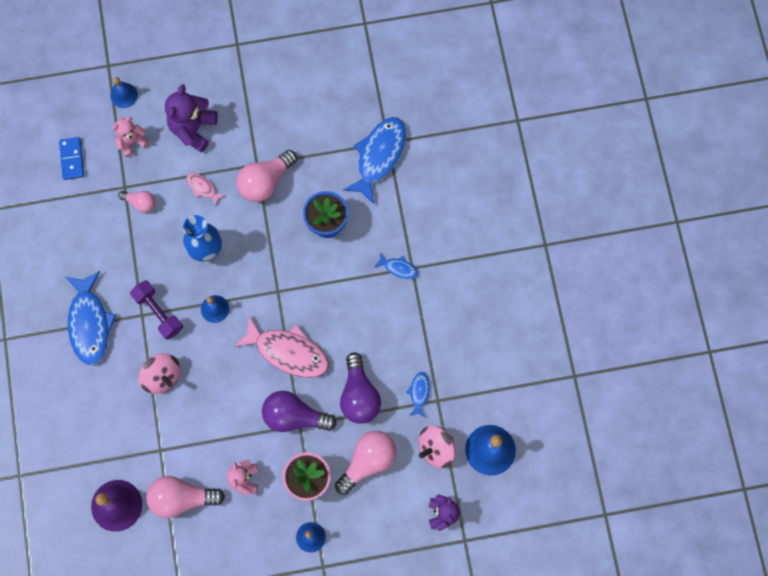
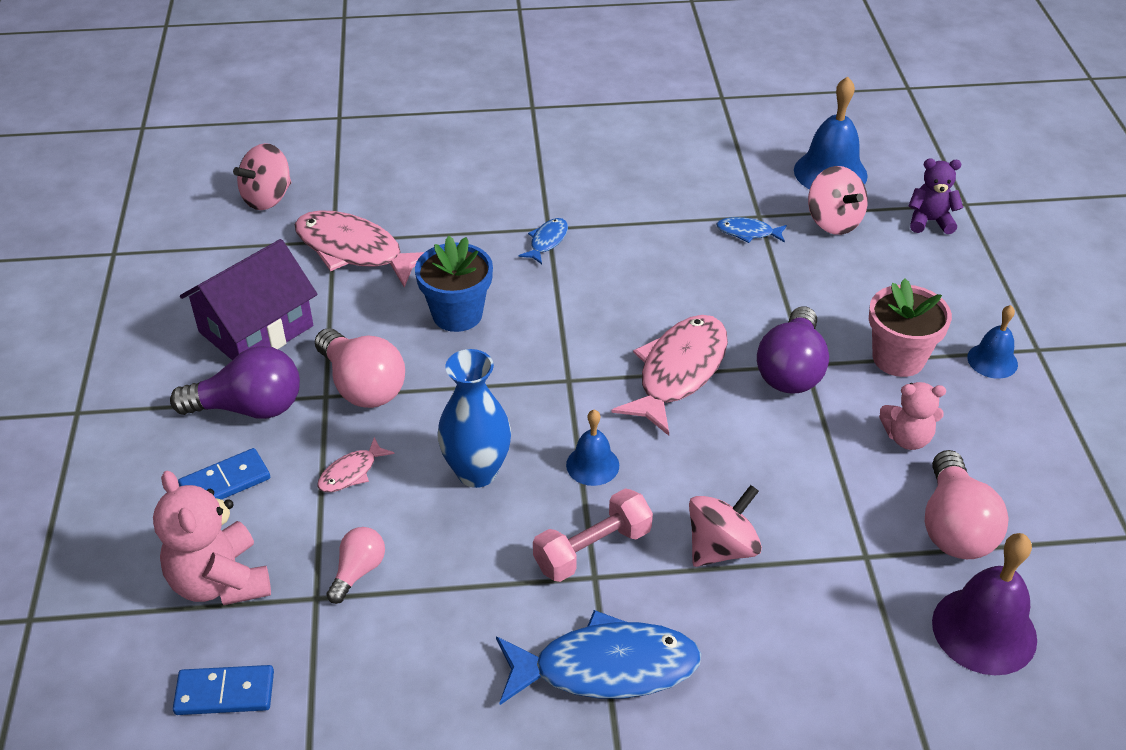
camera: 85 degrees left, 30 degrees down
(124, 95) = (110, 592): blue bell -> none
(132, 142) = (220, 581): pink teddy bear -> pink teddy bear, size x1.59
(158, 312) = (592, 549): purple dumbbell -> pink dumbbell
(193, 129) = (225, 482): purple teddy bear -> blue domino
(306, 117) = (256, 329): none -> purple house
(359, 395) = (753, 294): purple light bulb -> purple light bulb (249, 408)
(368, 462) = (860, 291): pink light bulb -> none
(379, 156) = (354, 251): blue fish -> pink fish
(425, 95) = (267, 198): none -> pink spinning top

